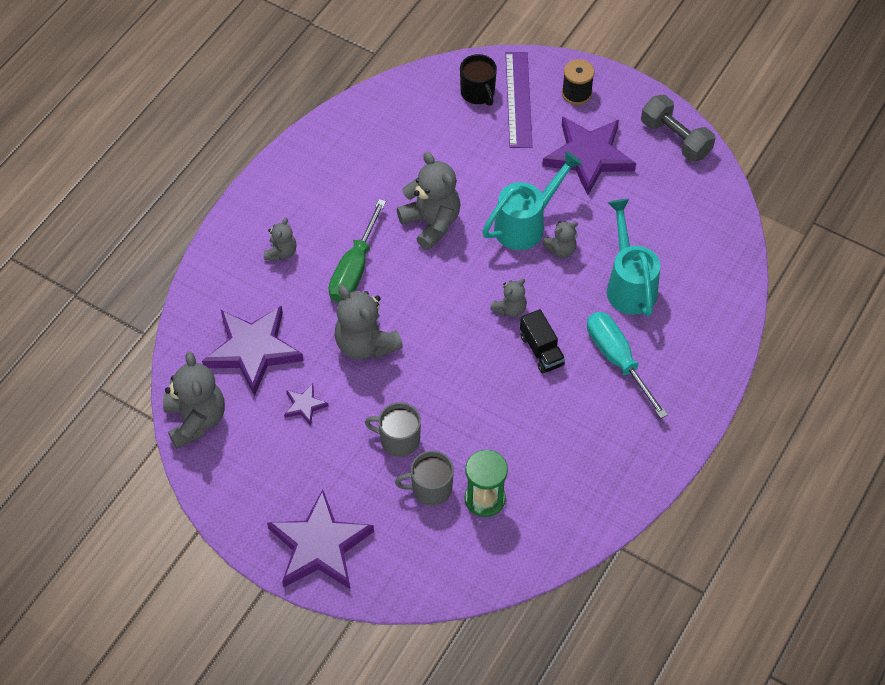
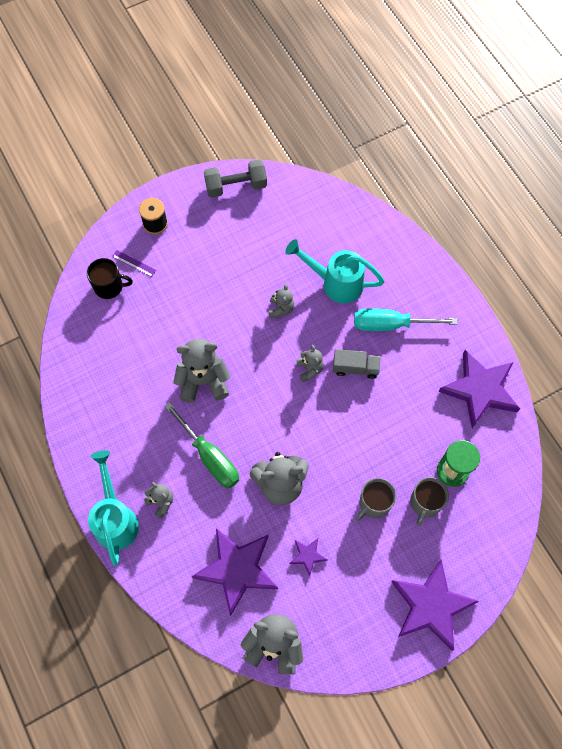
camera: 60 degrees left, 10 degrees up
(519, 99) = (134, 263): purple ruler -> purple ruler, size x0.46
(526, 224) = (245, 319): turquoise watering can -> turquoise watering can (115, 518)
(541, 350) = (355, 368): black truck -> grey truck
(588, 157) = (214, 247): purple star -> purple star (480, 390)

